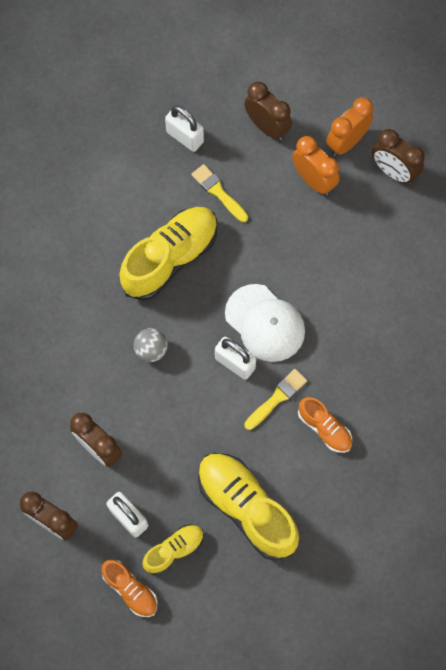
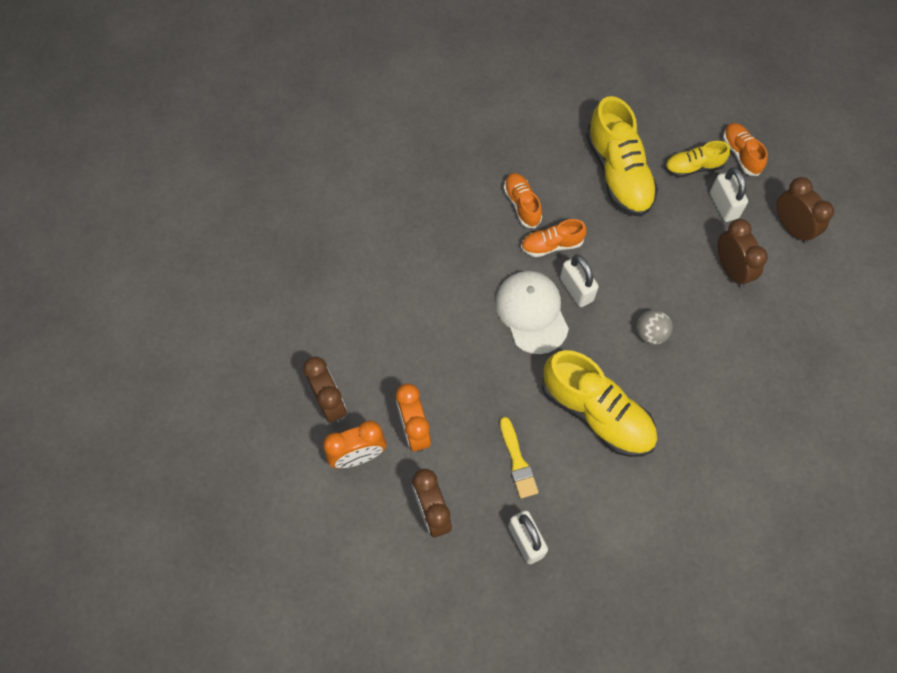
camera: 155 degrees left, 5 degrees down
(170, 258) = (596, 413): yellow shoe -> yellow shoe turned 120 degrees counterclockwise
(277, 398) = (551, 245): yellow brush -> orange shoe

